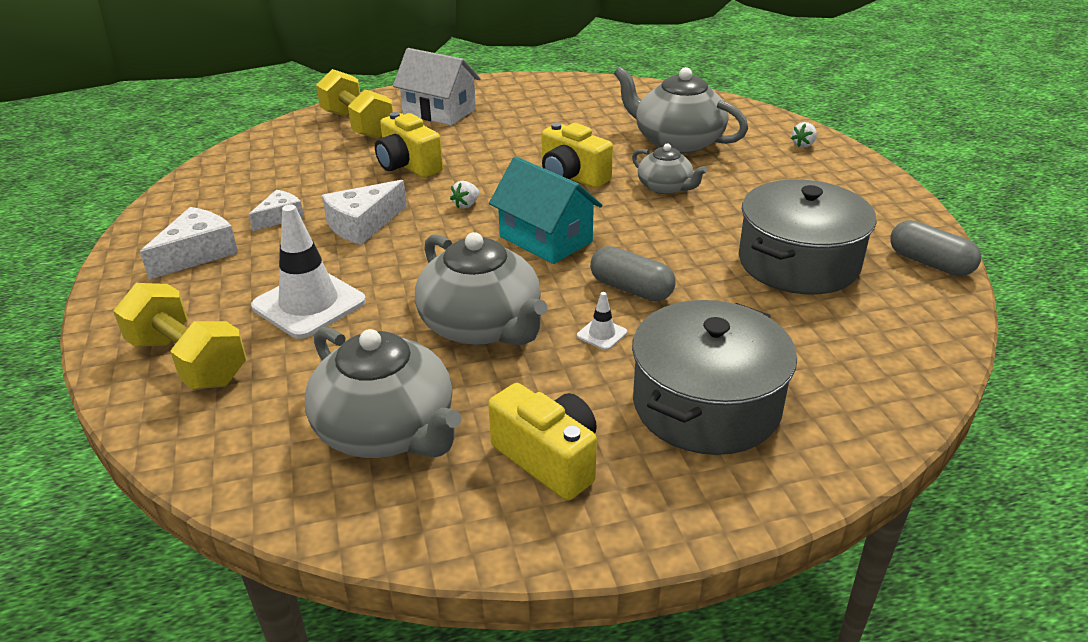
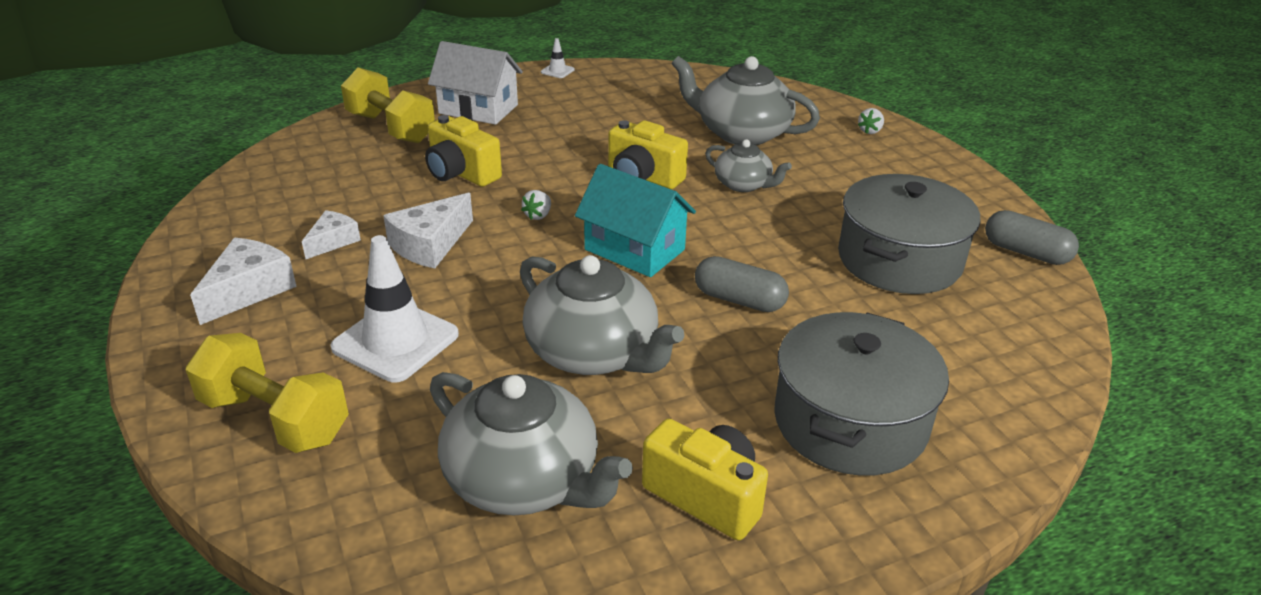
camera: 10 degrees left, 0 degrees up
(602, 334) = (723, 352): white traffic cone -> white traffic cone (557, 71)

